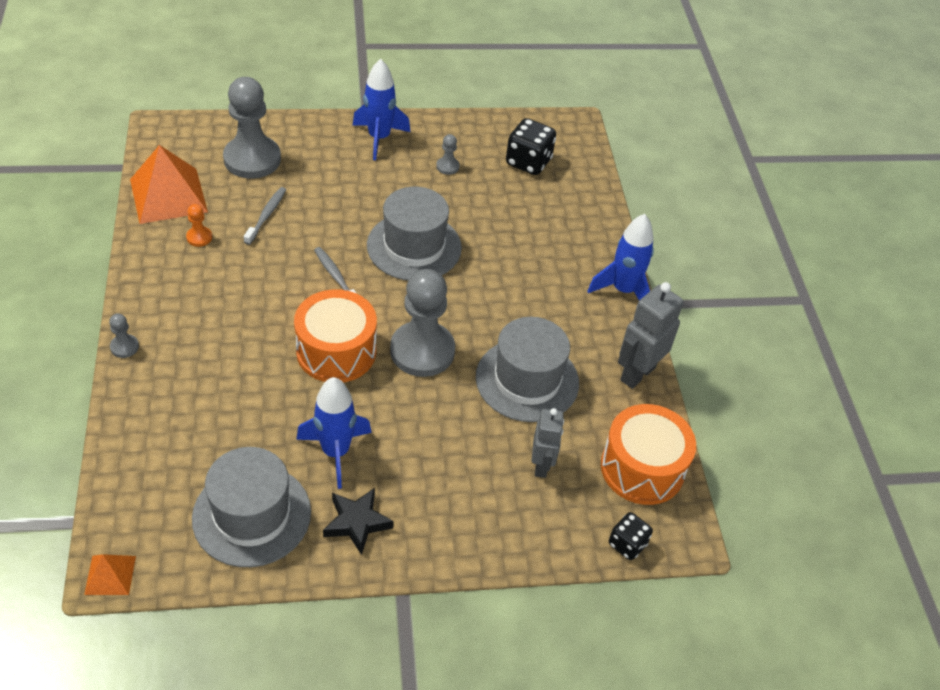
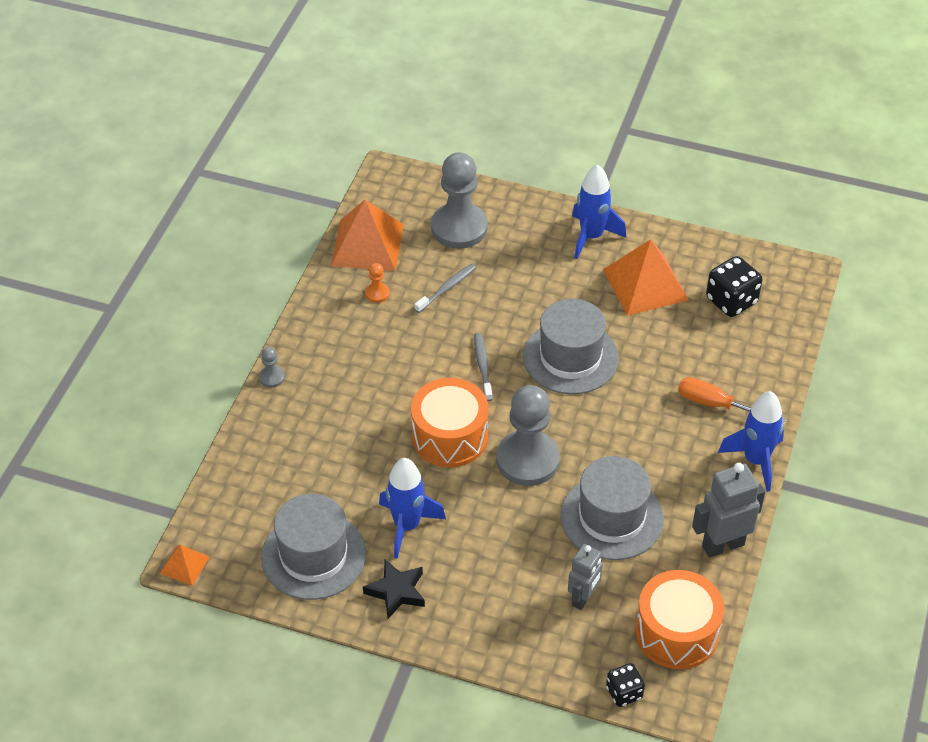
camera: 30 degrees right, 0 degrees up
(447, 166) = (645, 284): grey pawn -> orange pyramid
(564, 252) = (717, 405): none -> orange screwdriver

